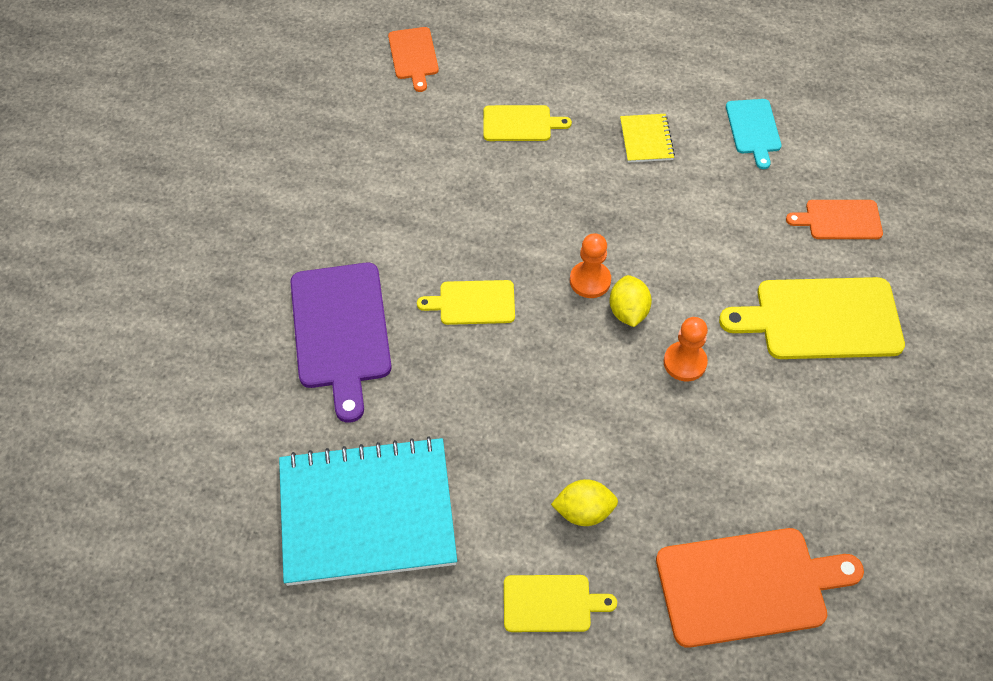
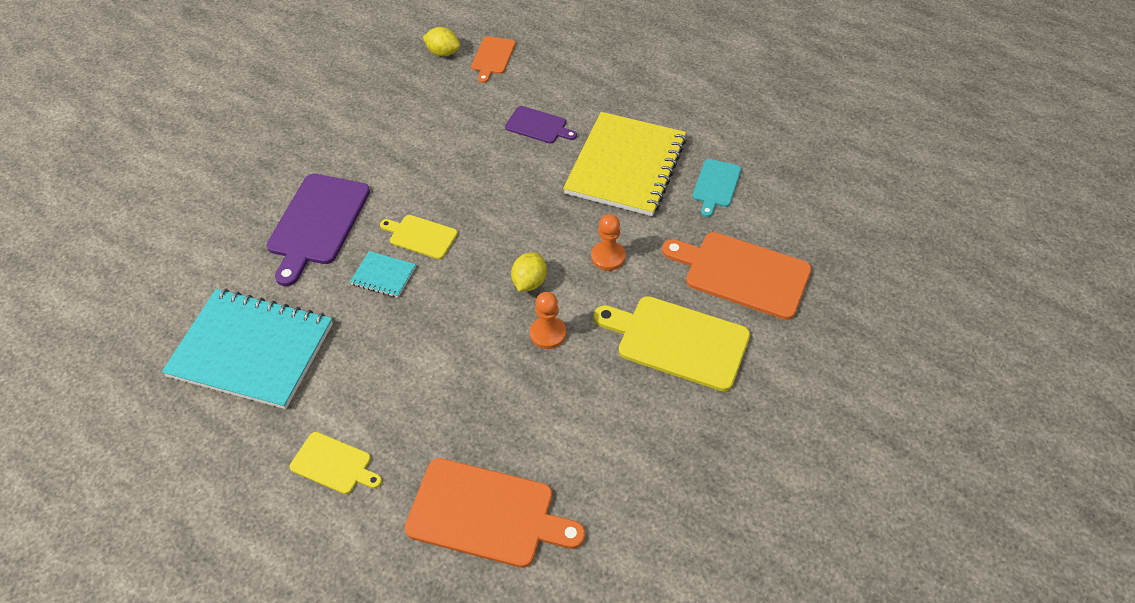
camera: 25 degrees right, 5 degrees down
(461, 365) = (383, 275): none -> turquoise notebook
(520, 124) = (538, 126): yellow cutting board -> purple cutting board
(583, 511) = (401, 410): yellow lemon -> yellow lemon (443, 53)
(590, 281) = (515, 250): orange pawn -> orange pawn (608, 257)
(646, 139) = (625, 166): yellow notebook -> yellow notebook, size x2.38
(839, 220) = (742, 274): orange cutting board -> orange cutting board, size x1.81

